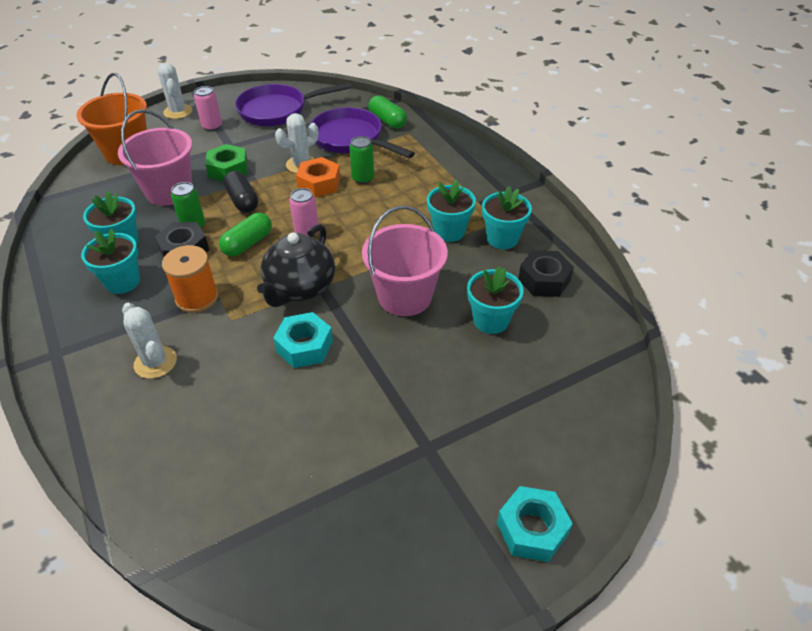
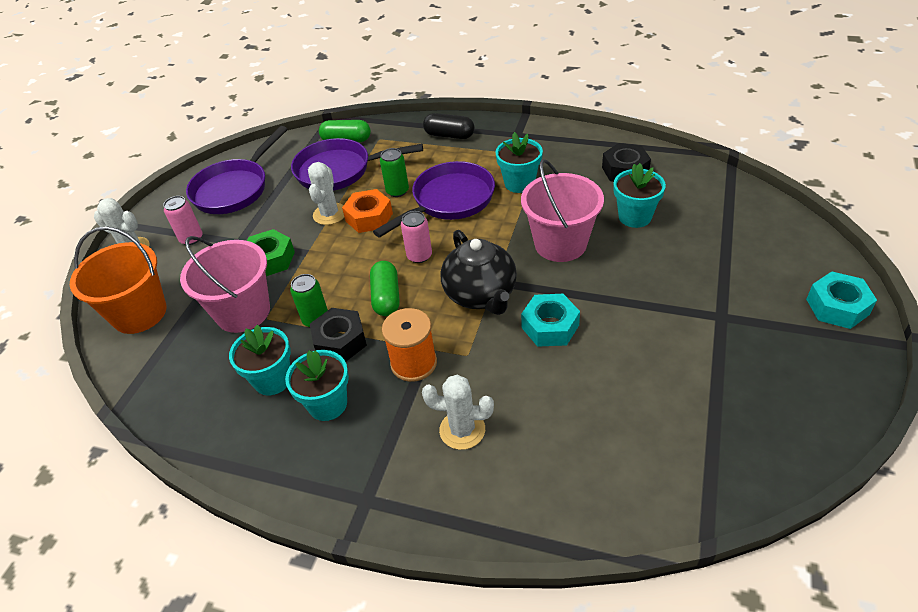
camera: 40 degrees left, 0 degrees up
(242, 200) = (325, 272): black capsule -> black capsule (449, 135)
(383, 209) = (449, 201): none -> purple pan
(502, 238) = (560, 164): turquoise flower pot -> none

